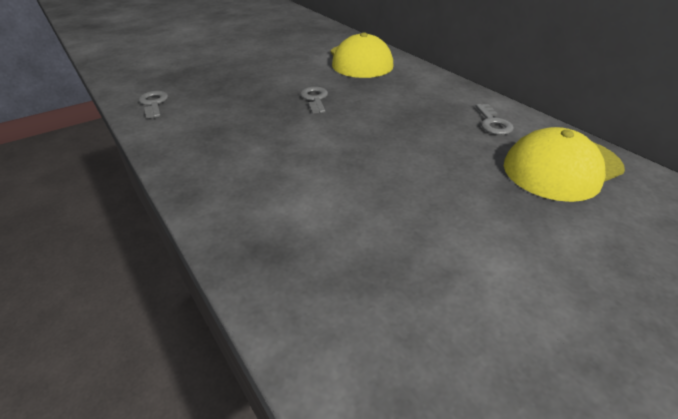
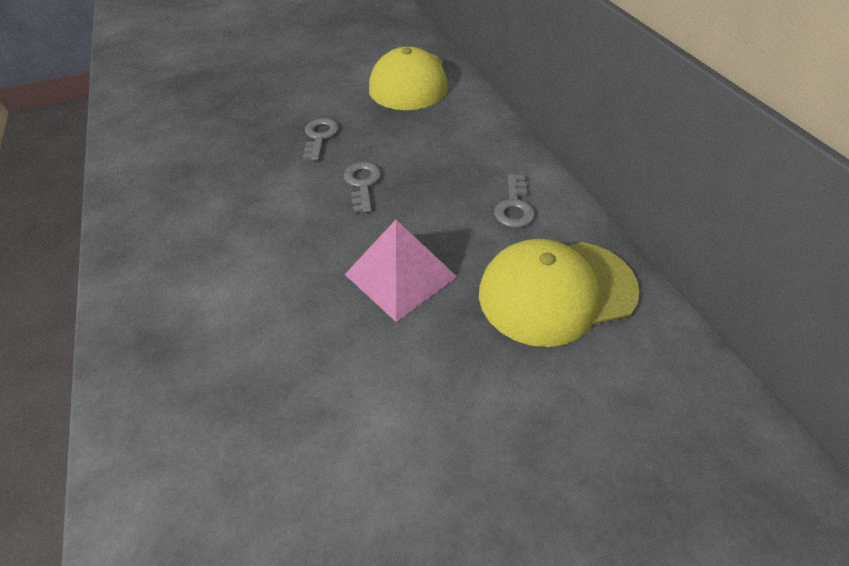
camera: 15 degrees right, 10 degrees up
(154, 103) = (142, 120): grey key -> grey key (362, 184)
(442, 174) = (400, 275): none -> pink pyramid

